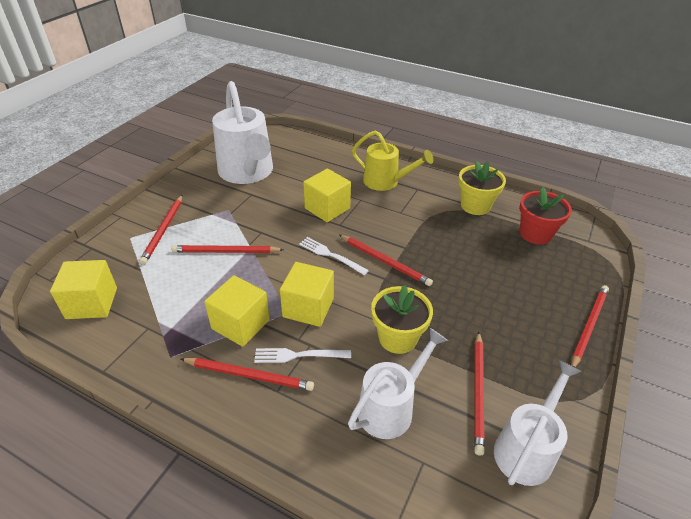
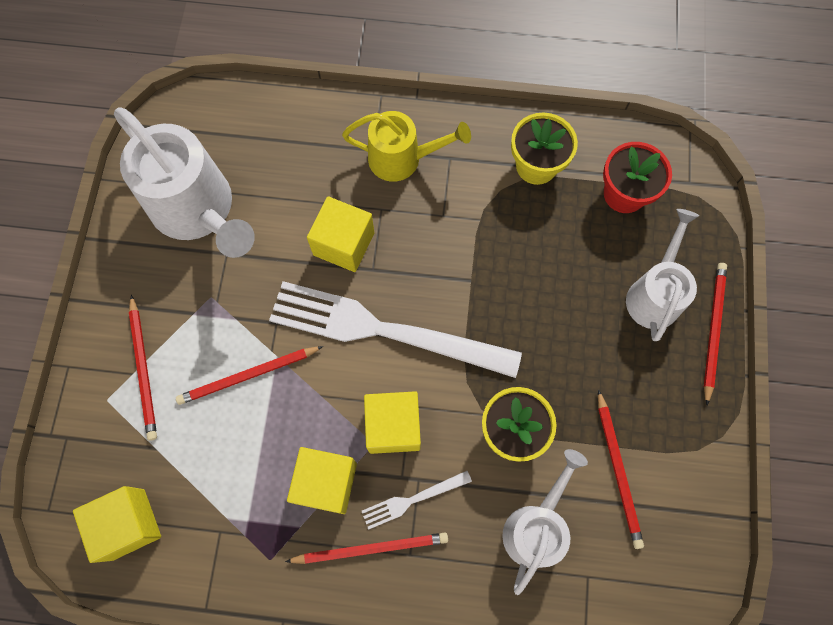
camera: 20 degrees left, 30 degrees up
(331, 255) = (384, 330): white fork -> white fork, size x2.37
(385, 261) = (455, 315): red pencil -> none
(527, 448) = (681, 519): white watering can -> white watering can (654, 293)

